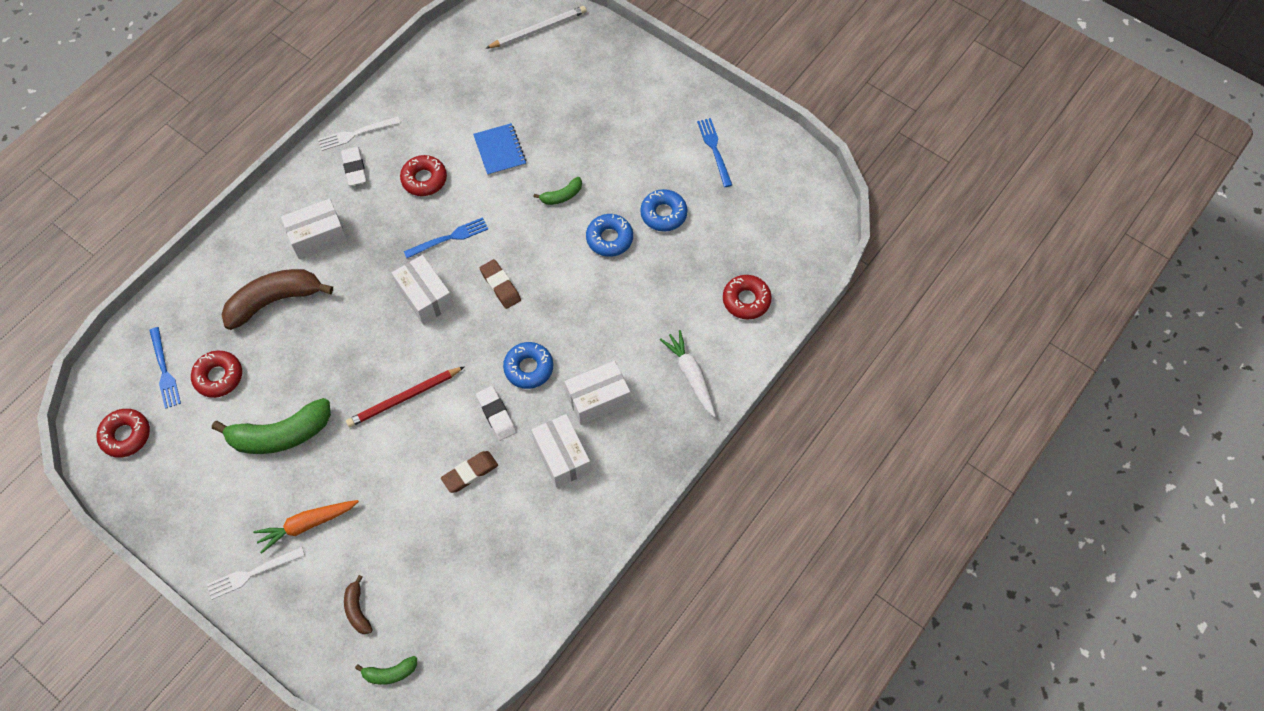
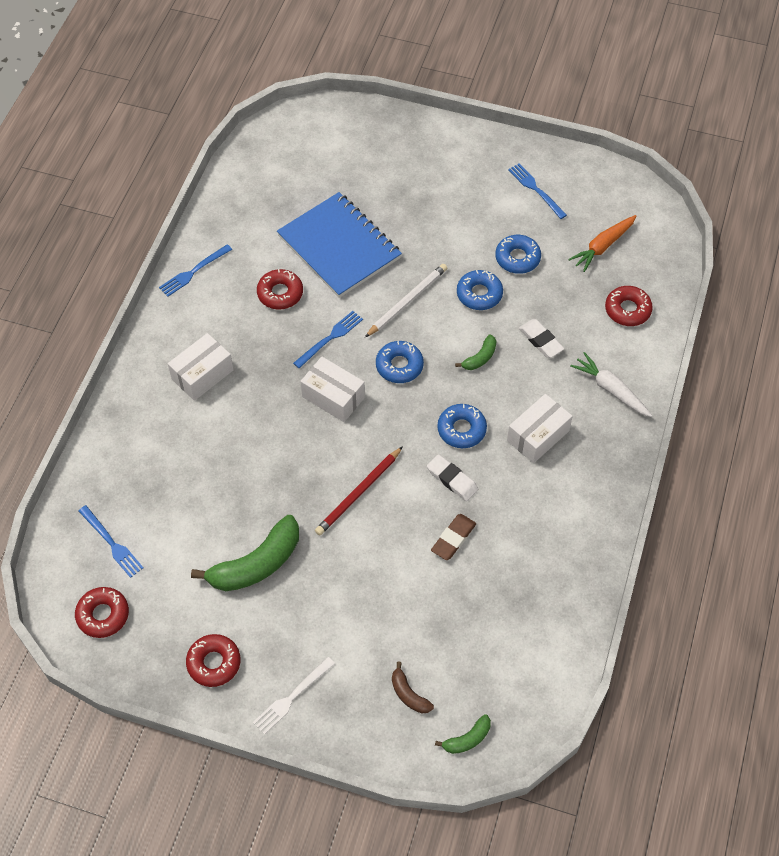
camera: 20 degrees left, 5 degrees down
(218, 377) = (169, 531): red donut -> red donut (214, 663)
(274, 301) = (189, 446): brown banana -> none
(307, 525) = (322, 636): orange carrot -> orange carrot (602, 246)
(354, 168) = (208, 303): white eraser -> white eraser (541, 340)
(356, 134) = (193, 272): white fork -> blue fork
(500, 150) = (339, 247): blue notebook -> blue notebook, size x1.99
(500, 286) = (399, 366): brown eraser -> blue donut
(538, 29) = (322, 130): white pencil -> white pencil (407, 301)
(562, 196) = (417, 270): green banana -> green banana (480, 358)
(562, 456) = (530, 496): white box -> none

